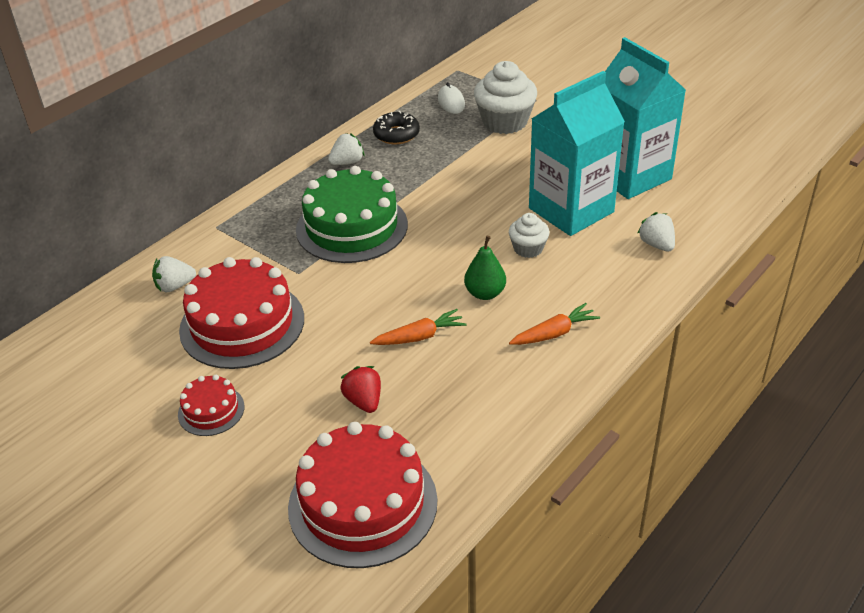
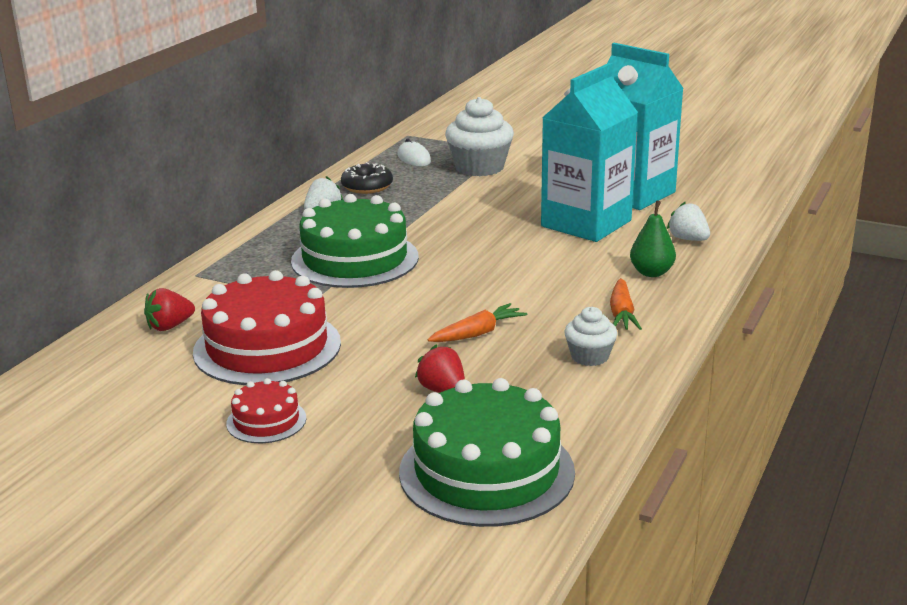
camera: 15 degrees left, 15 degrees down
(175, 286) = (170, 326): white strawberry -> red strawberry
(362, 503) = (486, 471): red cake -> green cake
(485, 293) = (530, 293): green pear -> green pear (651, 273)
(528, 248) = (557, 255): white cupcake -> white cupcake (589, 356)
(554, 333) = (622, 314): orange carrot -> orange carrot turned 135 degrees clockwise

